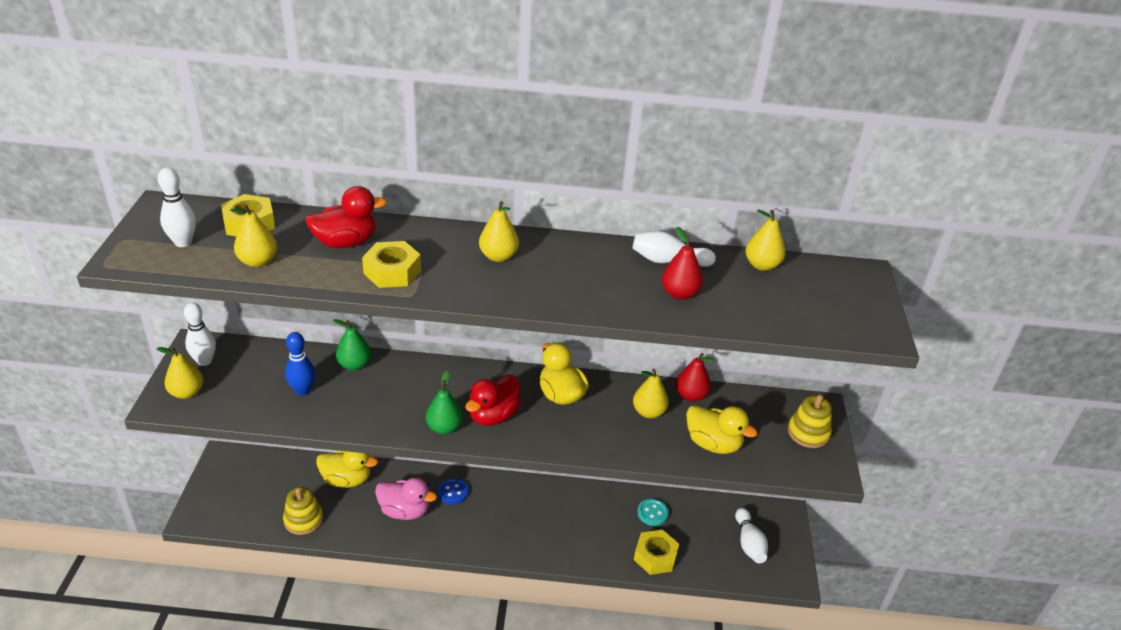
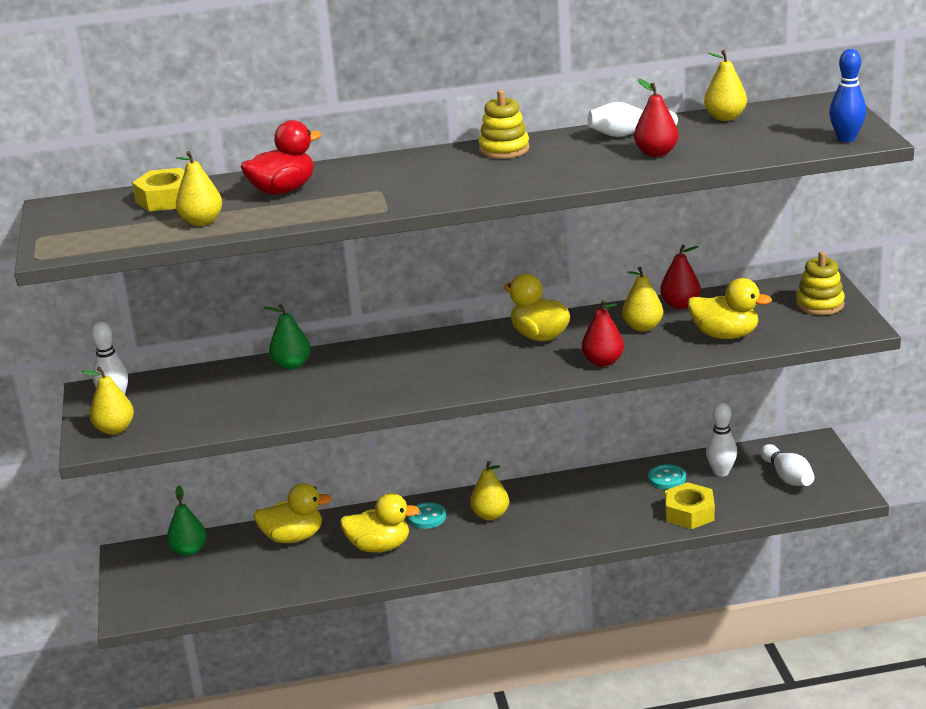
camera: 10 degrees left, 10 degrees down
(183, 242) = (107, 226): white bowling pin -> white bowling pin (721, 472)
(302, 391) = (247, 398): blue bowling pin -> blue bowling pin (846, 139)
(303, 519) = (263, 583): yellow stacking toy -> yellow stacking toy (504, 149)
(392, 271) = (351, 199): yellow nut -> none
(404, 511) = (379, 547): pink duck -> yellow duck
(444, 427) = (428, 389): green pear -> green pear (189, 550)
(453, 492) = (427, 517): blue button -> turquoise button
(493, 416) = (475, 368): red duck -> none
(498, 256) = (452, 167): yellow pear -> yellow pear (490, 515)
(598, 442) = (603, 362): none -> red pear

